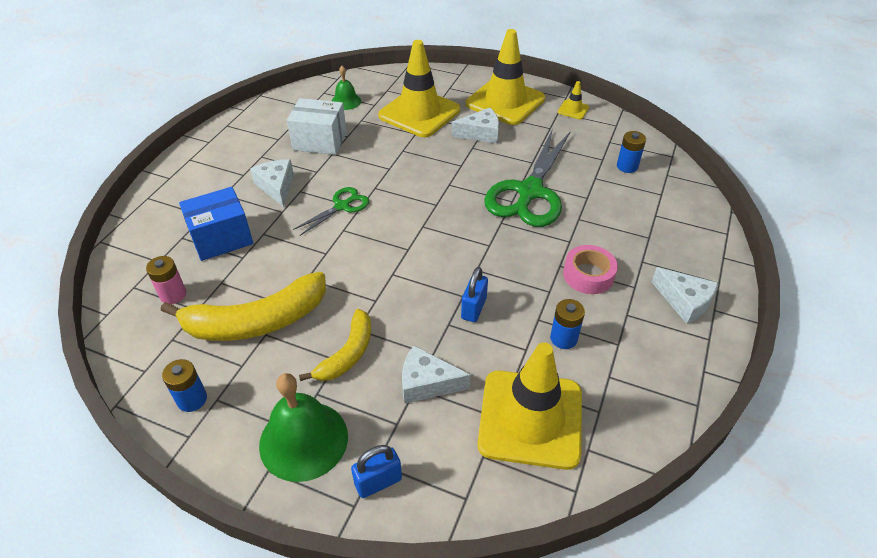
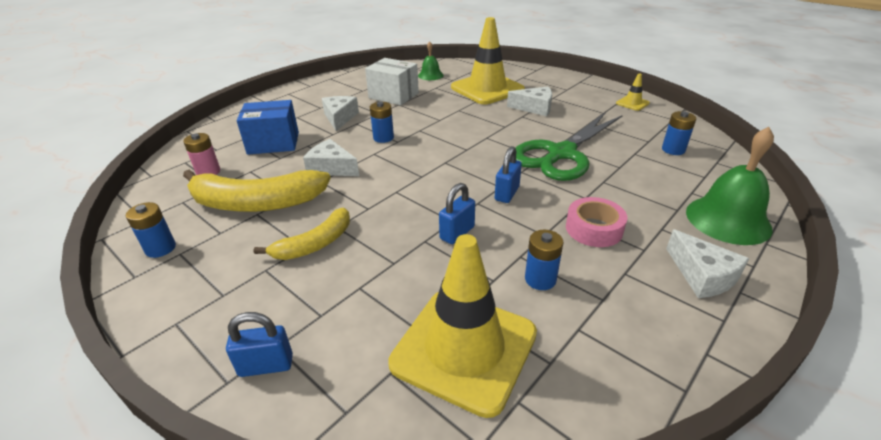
camera: 20 degrees right, 10 degrees down
(303, 440) = (225, 306): green bell -> green bell (728, 219)
(342, 206) = (383, 138): green scissors -> blue battery
(427, 383) = (373, 286): white cheese -> white cheese (331, 168)
(499, 252) = (507, 193): none -> blue padlock
(505, 101) = (568, 90): yellow traffic cone -> none

